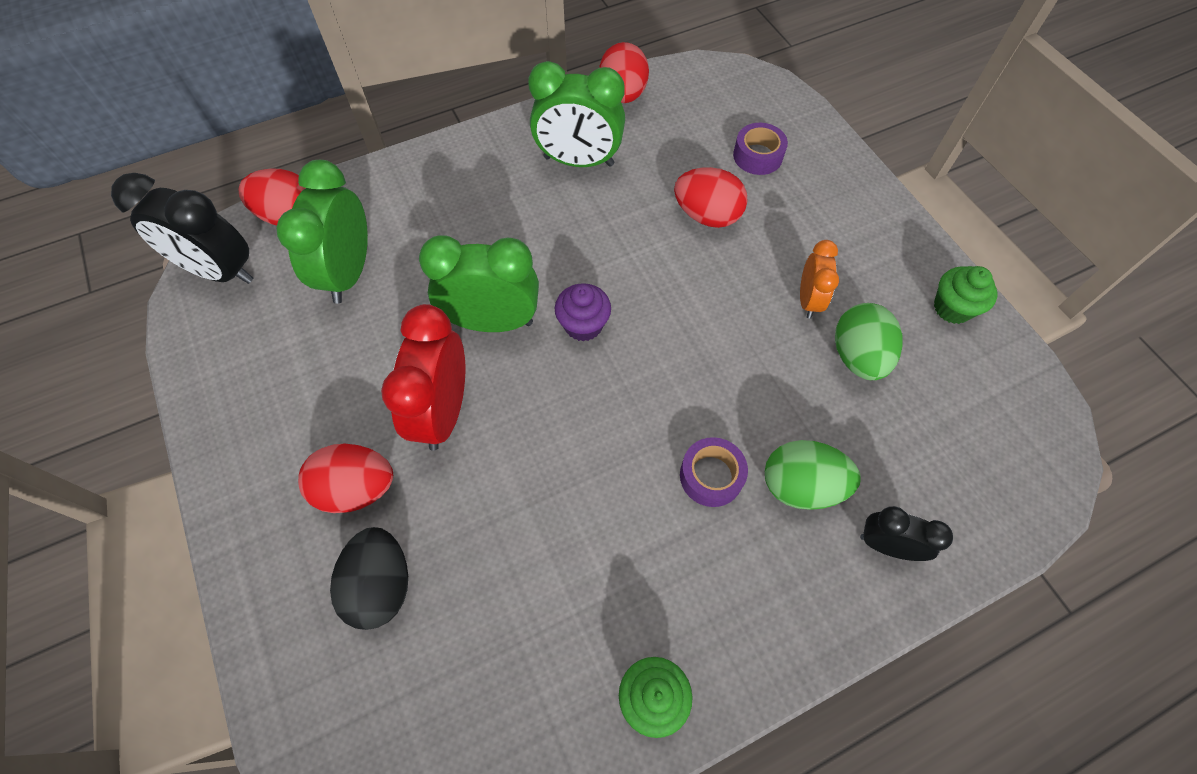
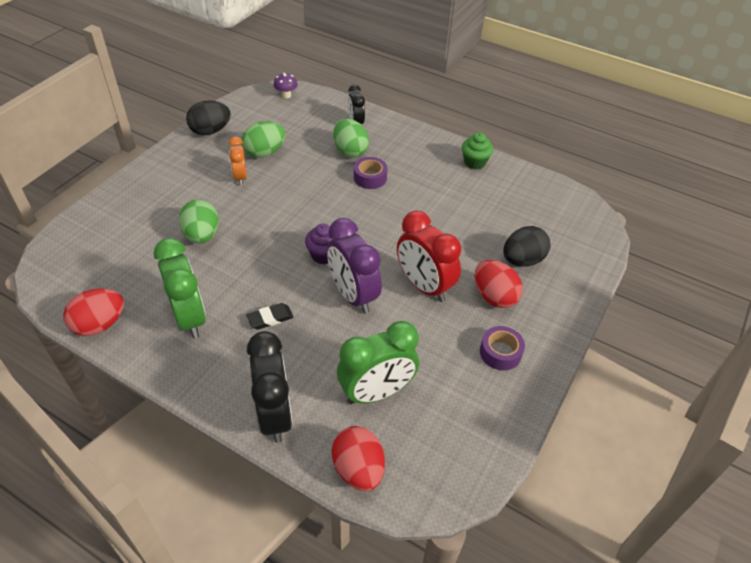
camera: 125 degrees left, 15 degrees down
(220, 271) = (437, 477): black clock -> black clock (274, 415)
(443, 411) = (424, 286): red clock -> red clock turned 75 degrees clockwise
(492, 322) = (353, 295): green clock -> purple clock
(523, 227) = (270, 318): none -> black eraser
(707, 215) = (202, 235): red egg -> green egg
(757, 156) = (132, 231): purple tape -> purple tape (500, 352)
(808, 300) = (240, 177): orange clock -> orange clock turned 75 degrees counterclockwise
(952, 308) = (210, 131): green cupcake -> black egg
(1032, 468) = (286, 95): none -> purple mushroom

